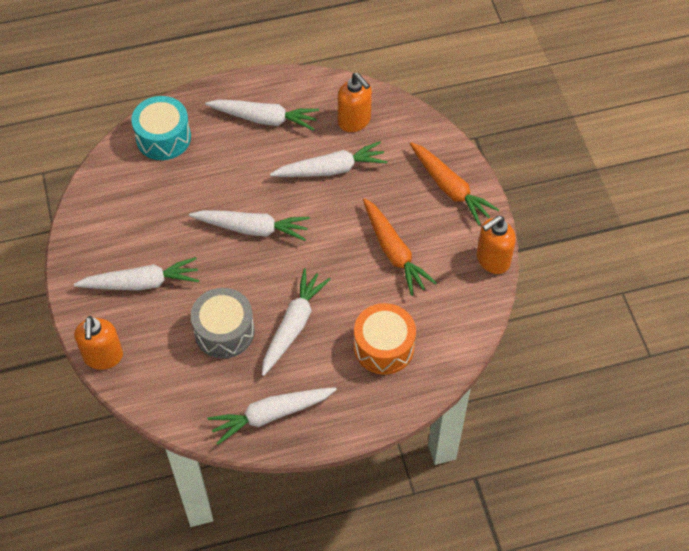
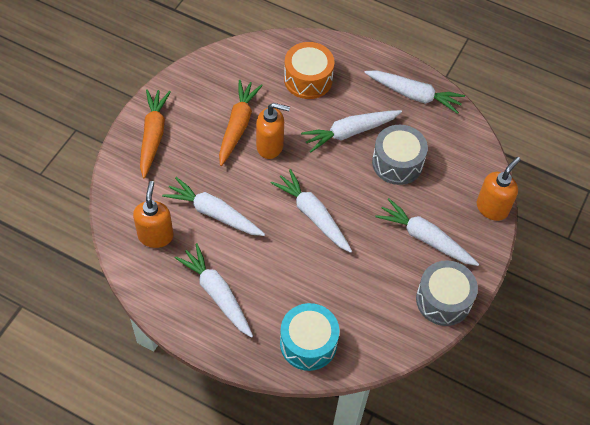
camera: 140 degrees left, 0 degrees up
(85, 245) = (443, 300): none -> grey drum
(492, 260) = (185, 74): orange soap dispenser -> orange soap dispenser (270, 146)

